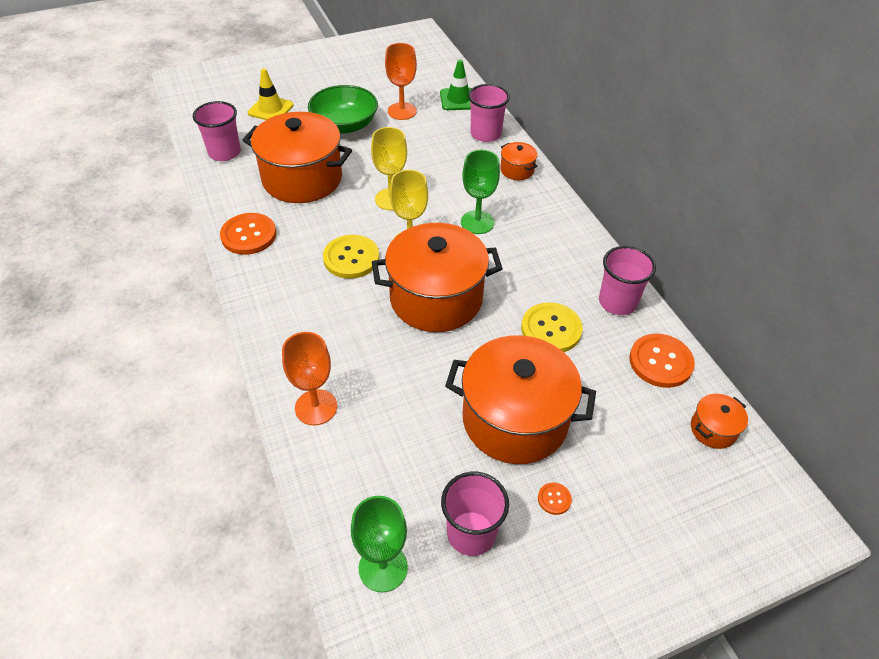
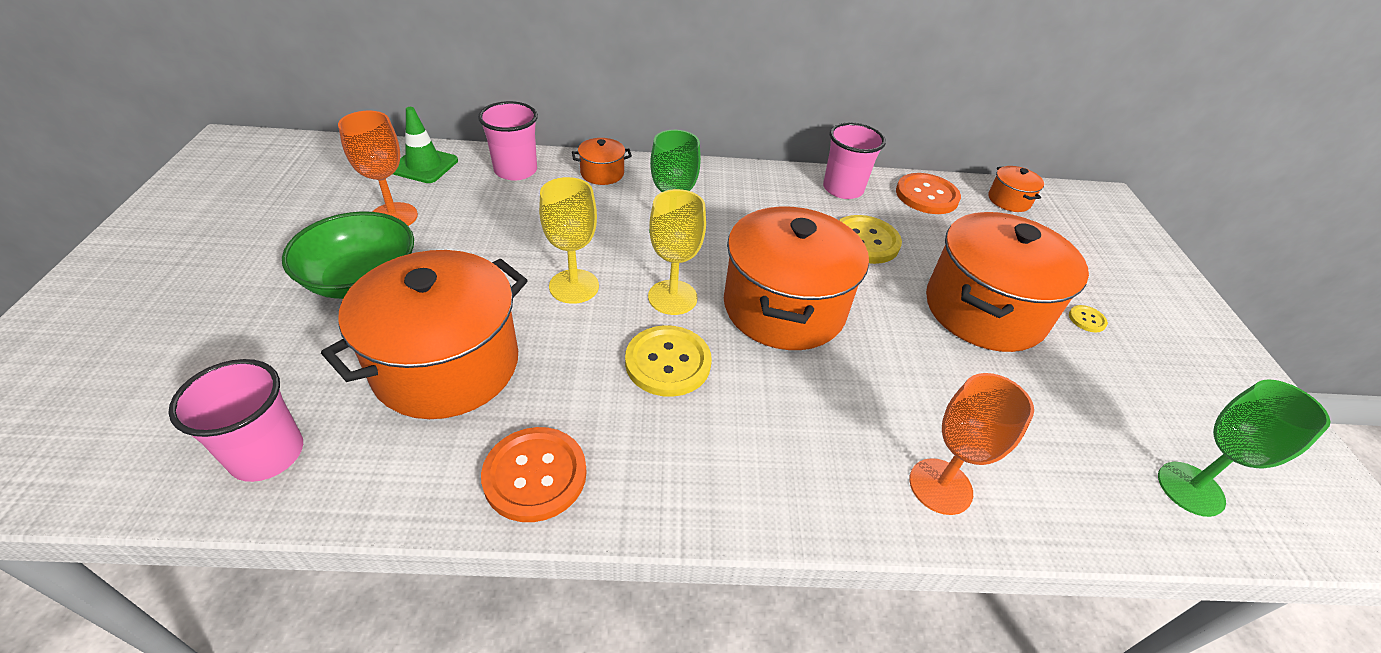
camera: 70 degrees left, 5 degrees down
(271, 109) = (211, 352): yellow traffic cone -> none
(471, 533) = (1134, 395): pink cup -> none
(554, 499) = (1087, 319): orange button -> yellow button

